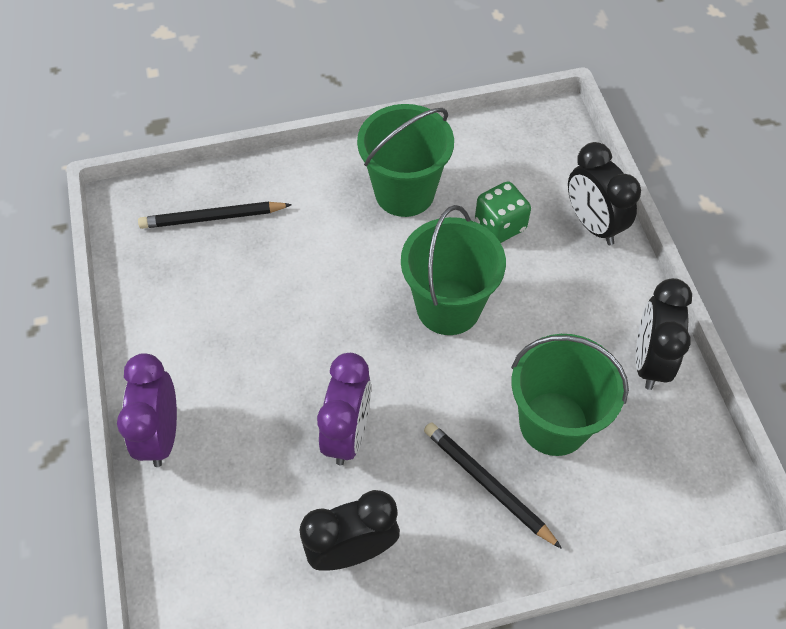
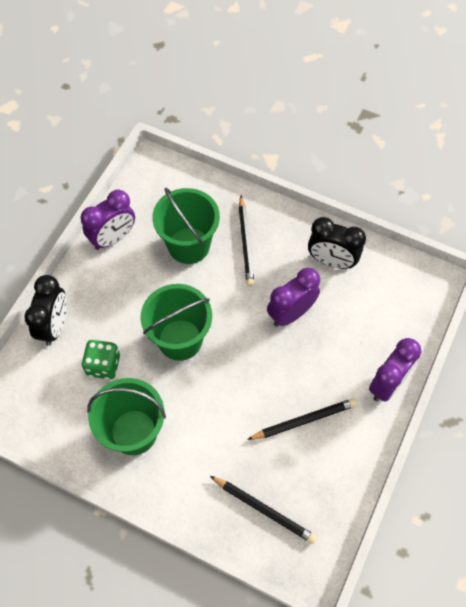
camera: 140 degrees left, 5 degrees up
(234, 324) = (304, 420): none -> black pencil
(649, 361) = (113, 238): black clock -> purple clock

